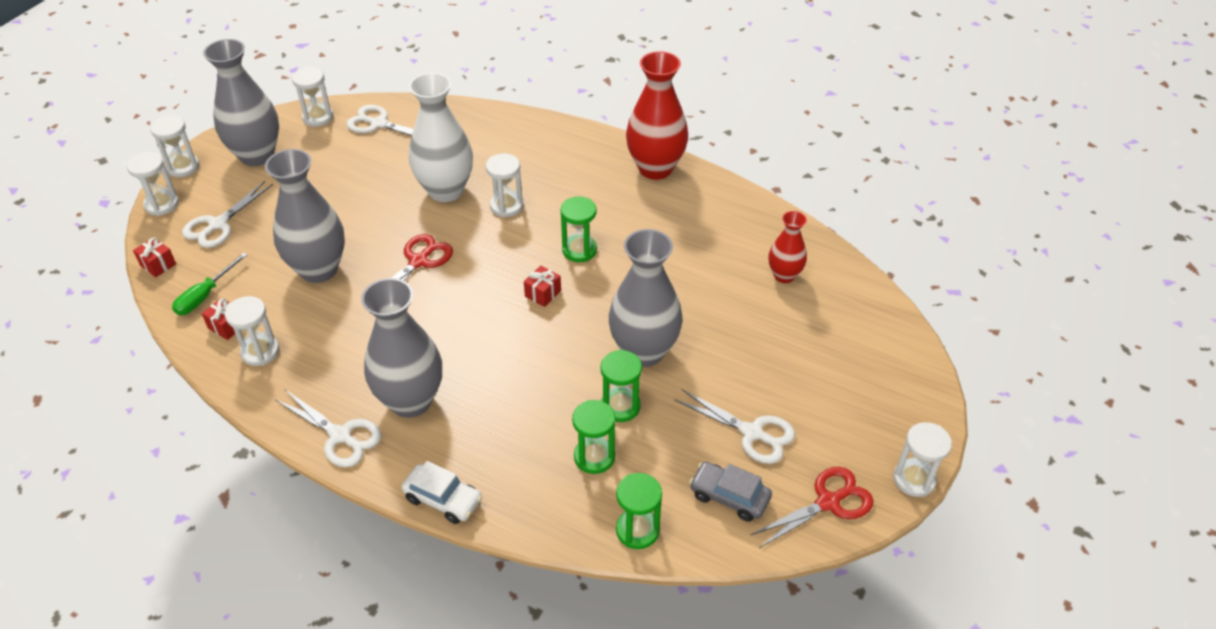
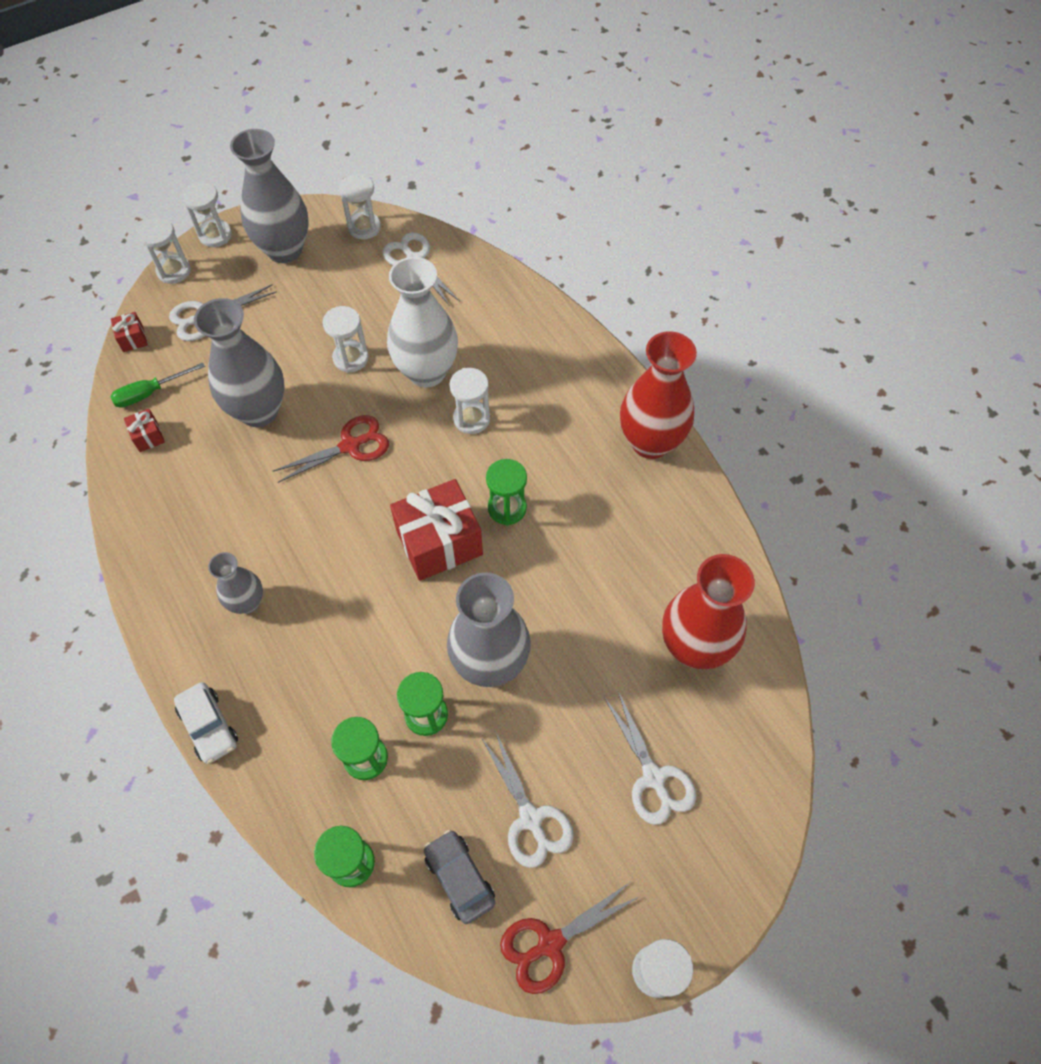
camera: 30 degrees right, 15 degrees up
(260, 352) = (158, 479): white hourglass -> white hourglass (351, 358)
(340, 436) = (168, 608): white scissors -> white scissors (653, 777)
(411, 401) = (247, 602): grey vase -> grey vase, size x0.56
(543, 293) = (439, 542): red gift -> red gift, size x2.26
(784, 275) = (694, 646): red vase -> red vase, size x1.79
(828, 502) = (550, 943): red scissors -> red scissors turned 150 degrees clockwise

